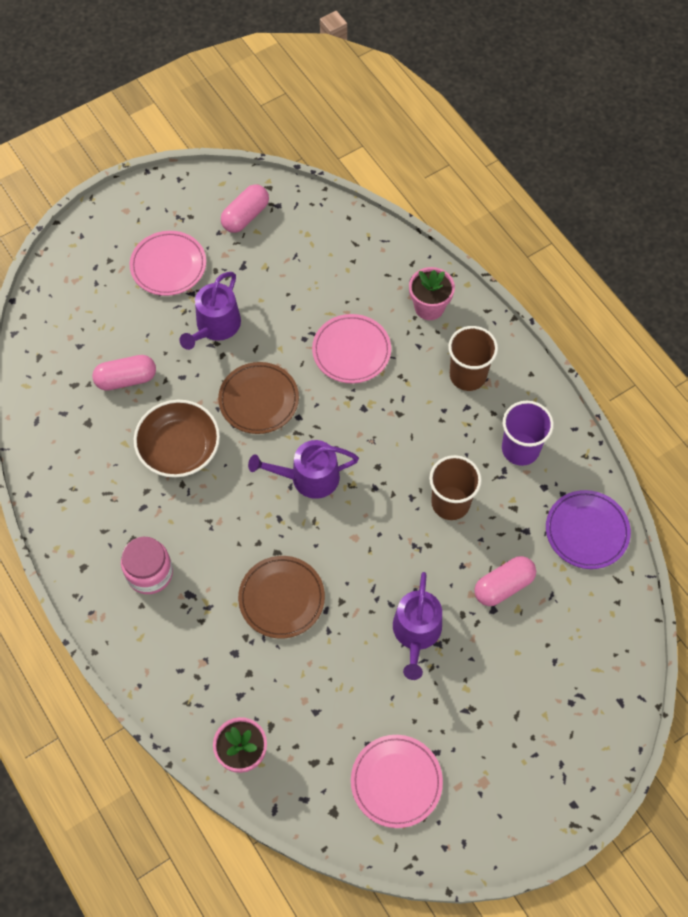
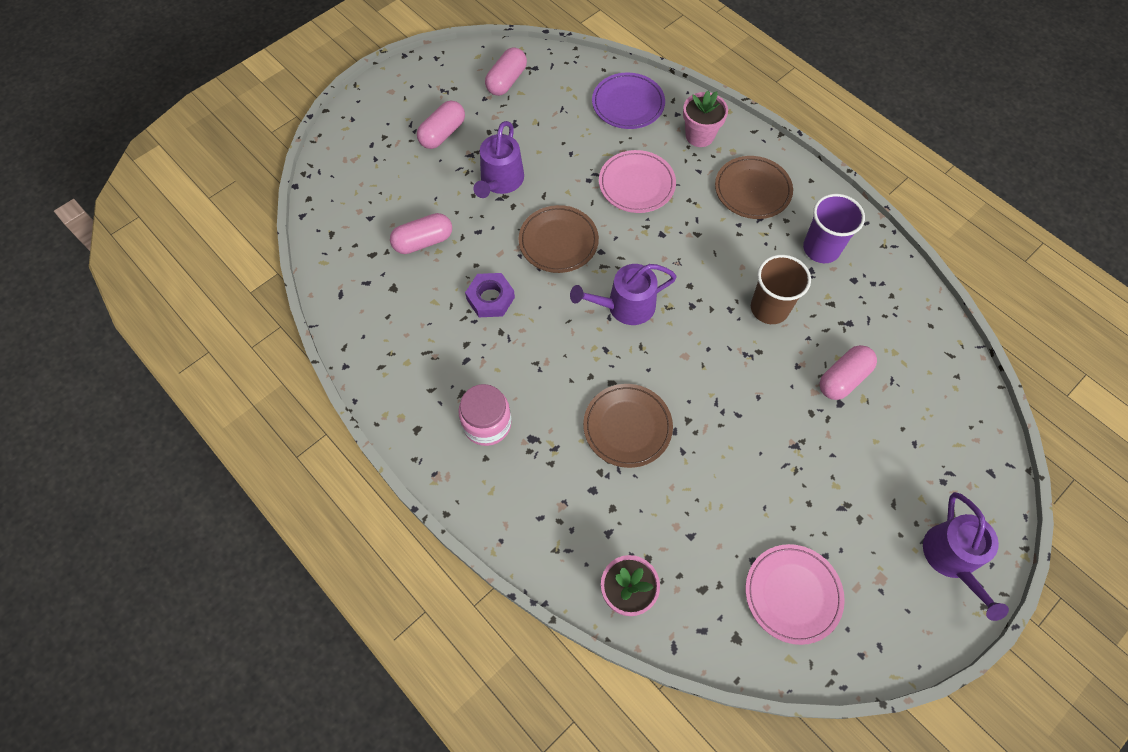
camera: 10 degrees left, 0 degrees up
(168, 265) = (442, 133): pink plate -> pink capsule
(179, 448) = (490, 298): brown bowl -> purple nut
(416, 633) = (771, 438): purple watering can -> purple watering can (952, 558)
(468, 375) = (752, 190): brown cup -> brown plate
(587, 531) = (907, 314): purple plate -> purple plate (628, 104)

